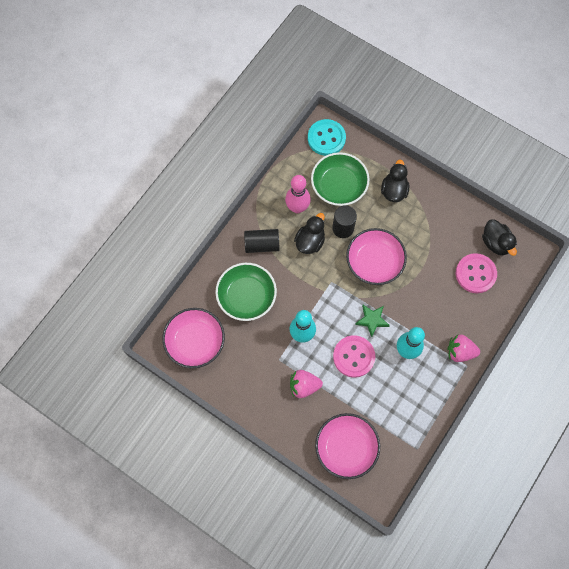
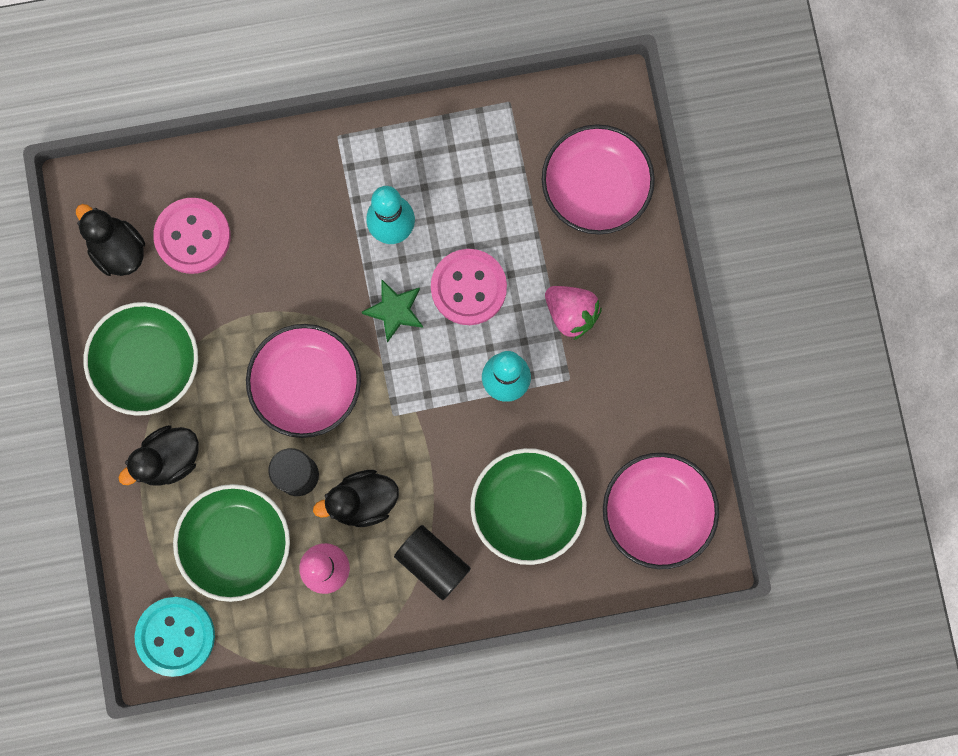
camera: 135 degrees left, 10 degrees up
(439, 214) = (147, 363): none -> green bowl
(460, 352) = (327, 161): pink strawberry -> none
(496, 243) = (118, 249): black duck -> black duck turned 60 degrees counterclockwise

